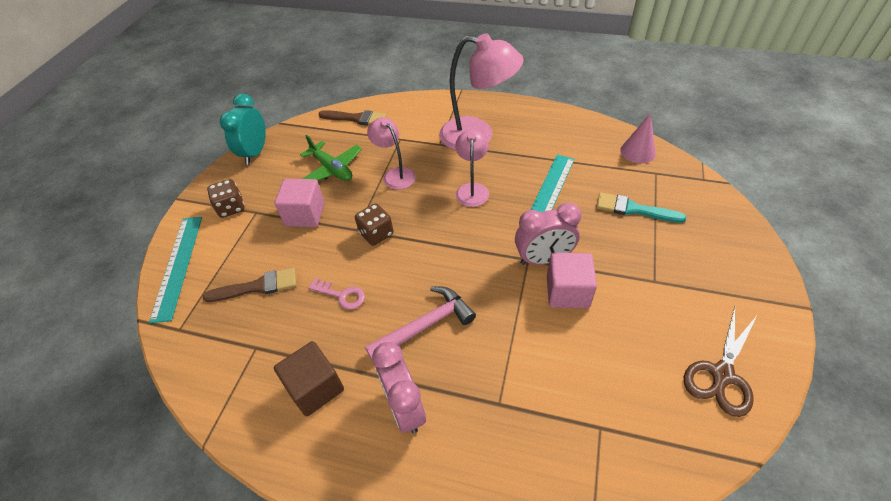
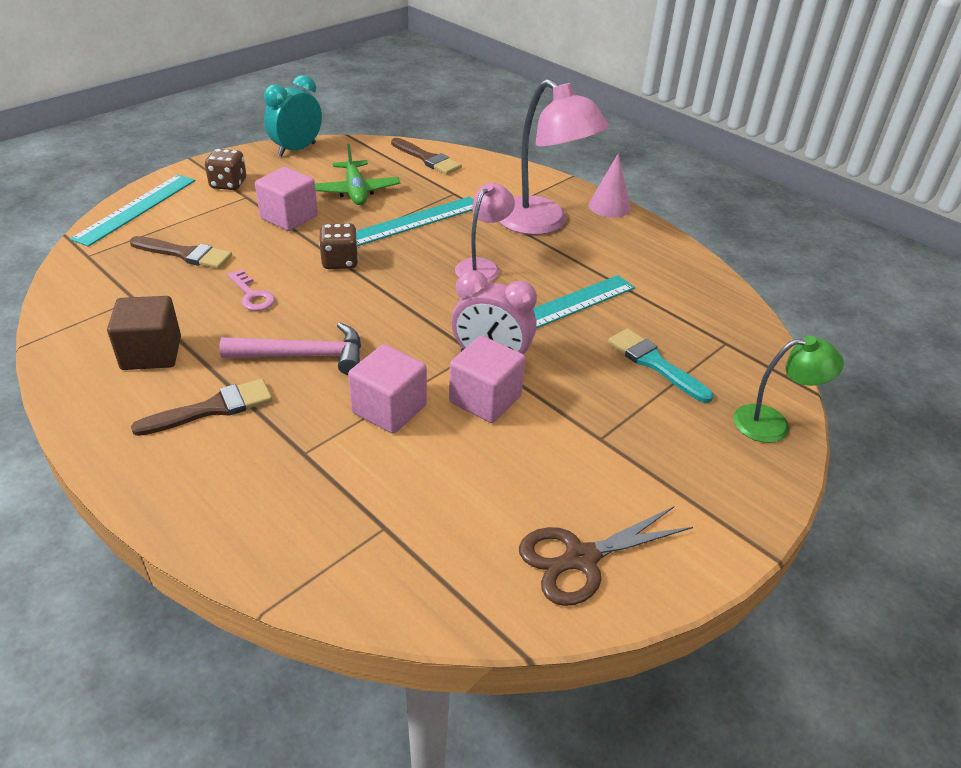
camera: 25 degrees right, 10 degrees down
(395, 174) = (415, 221): pink lamp -> turquoise ruler
(405, 407) = (212, 408): pink clock -> brown brush
(518, 335) = (389, 409): none -> pink cube
(637, 151) = (726, 313): pink cone -> pink cone (609, 206)
(727, 217) = (773, 424): none -> green lamp

